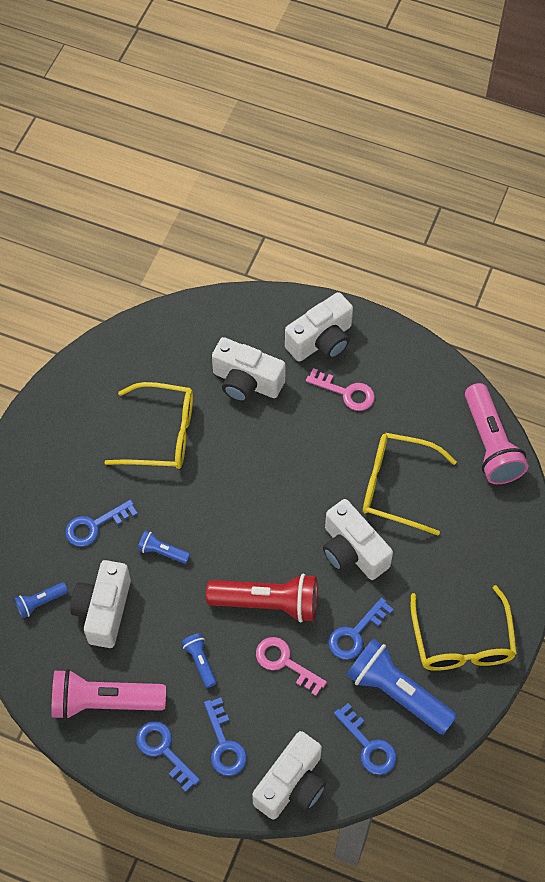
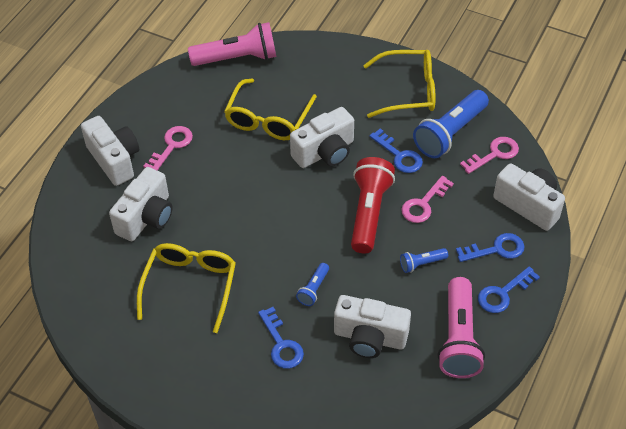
camera: 85 degrees left, 10 degrees down
(40, 602) = (358, 391): blue flashlight -> none
(368, 745) = (494, 154): blue key -> pink key

